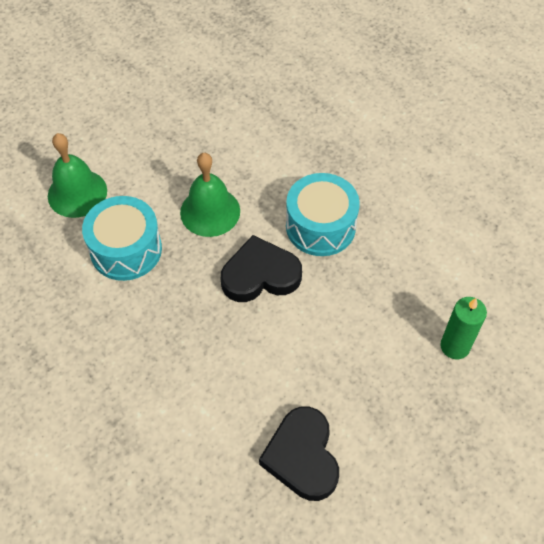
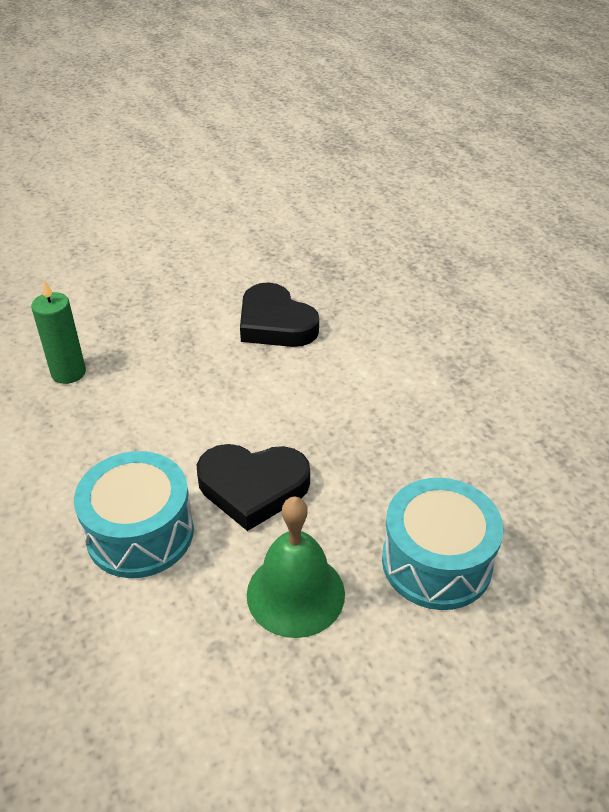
camera: 165 degrees left, 15 degrees down
(77, 193) = (518, 681): green bell -> none
(302, 456) = (275, 323): black heart -> black heart turned 135 degrees clockwise

